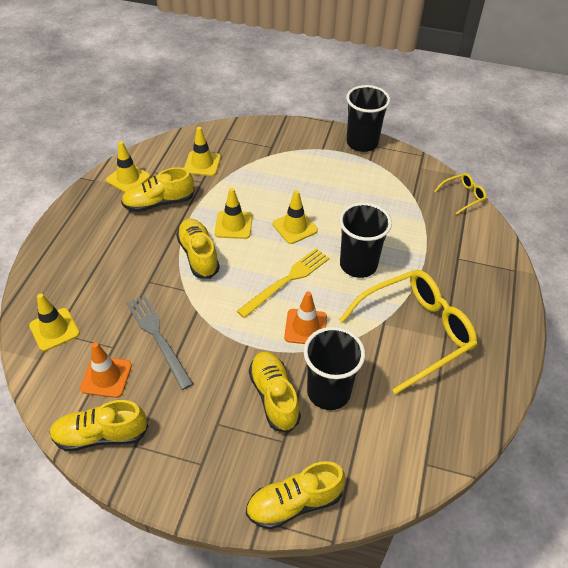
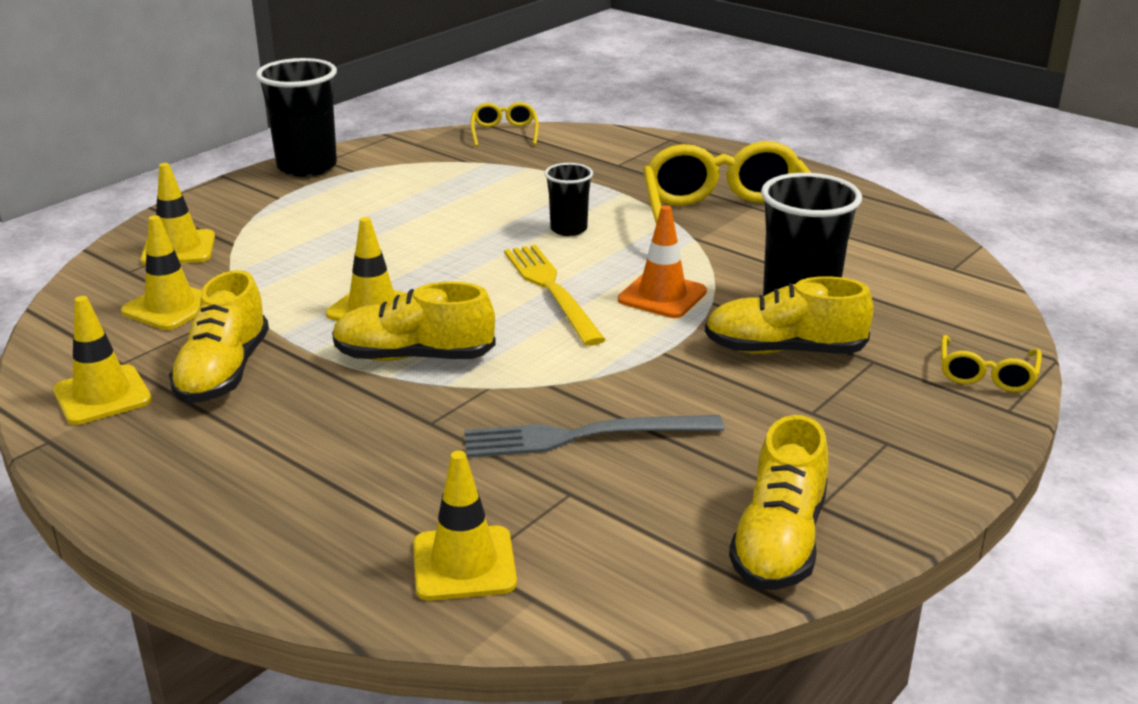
camera: 65 degrees left, 20 degrees down
(106, 377) = (641, 513): orange traffic cone -> none
(294, 503) = (986, 375): yellow shoe -> yellow glasses
(295, 227) = (437, 258): yellow traffic cone -> yellow traffic cone (178, 248)
(358, 265) = (568, 229): black cup -> black cup, size x0.56

